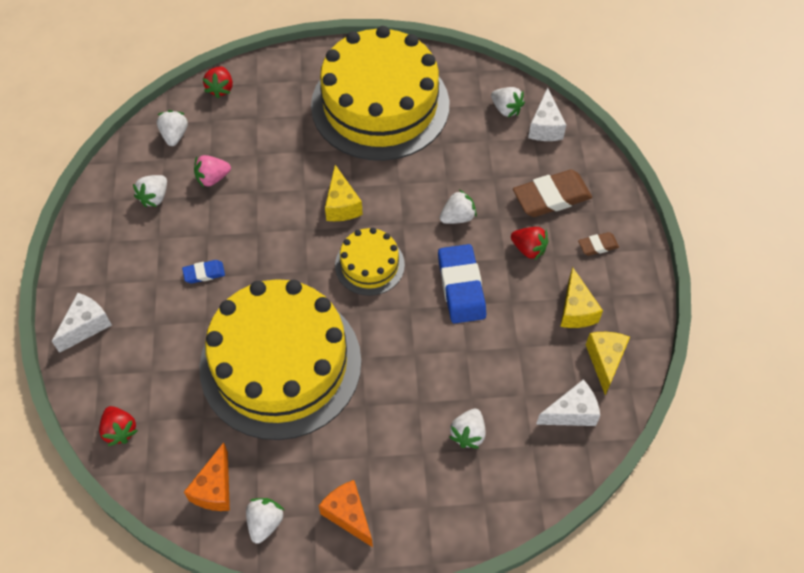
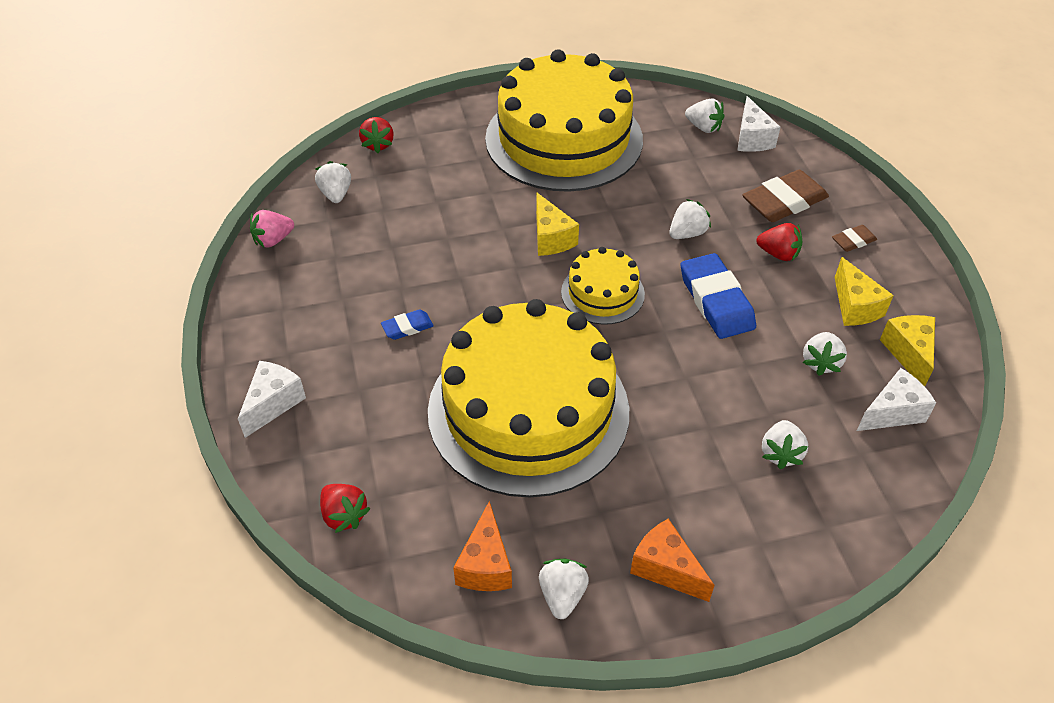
camera: 10 degrees left, 10 degrees down
(154, 197) = (327, 258): white strawberry -> white strawberry (820, 362)
(212, 178) = (392, 230): pink strawberry -> pink strawberry (273, 240)

